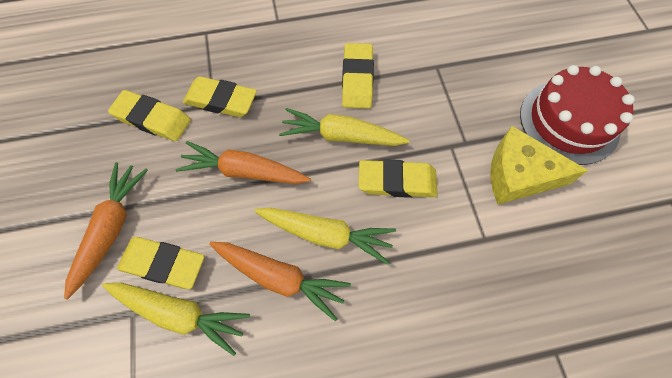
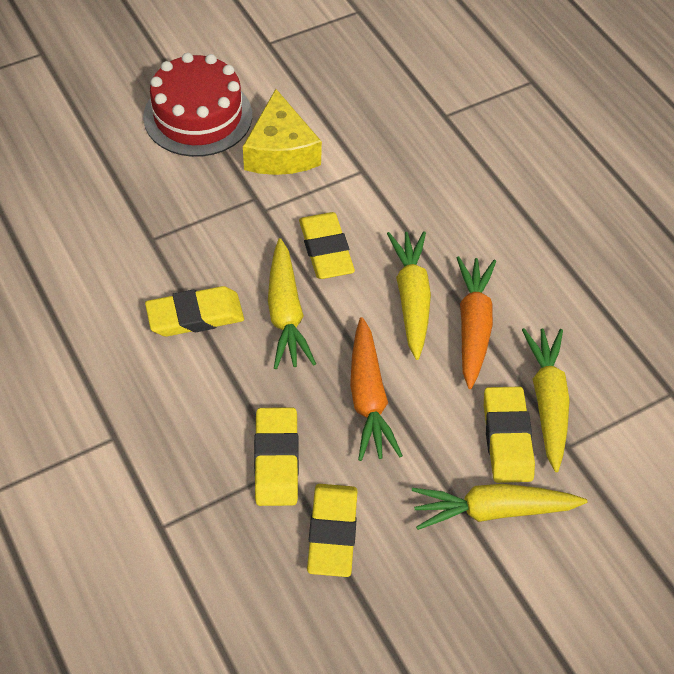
camera: 110 degrees left, 10 degrees down
(111, 228) = (493, 510): orange carrot -> yellow carrot

